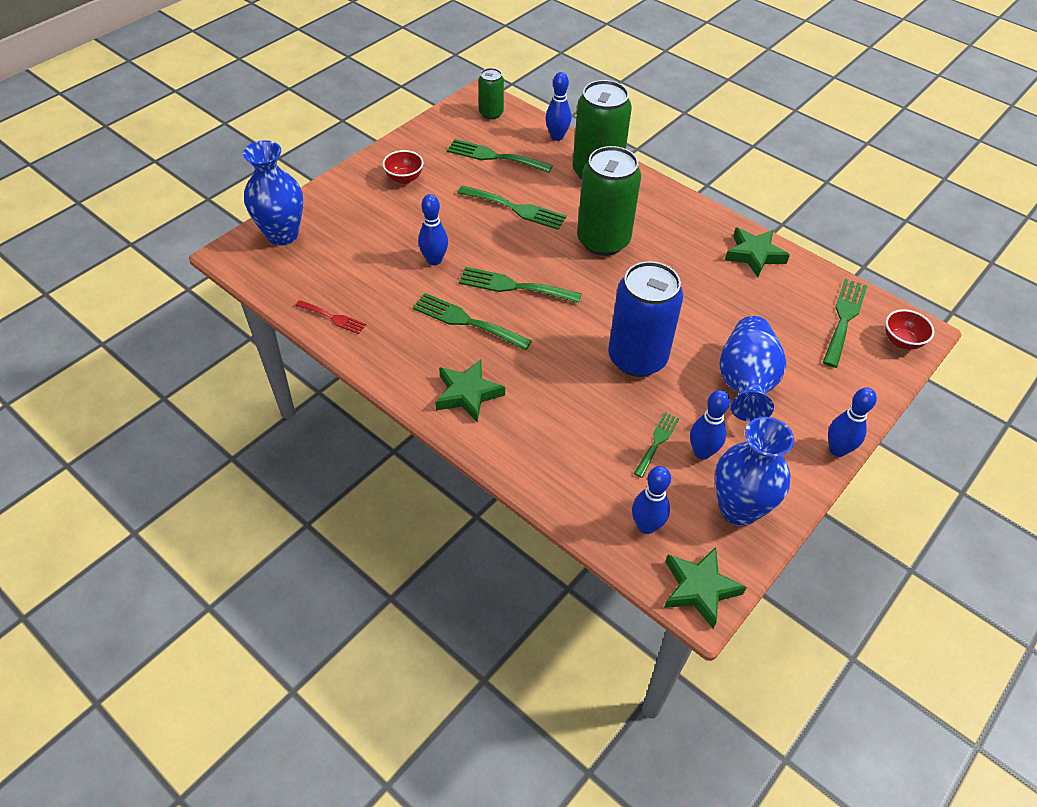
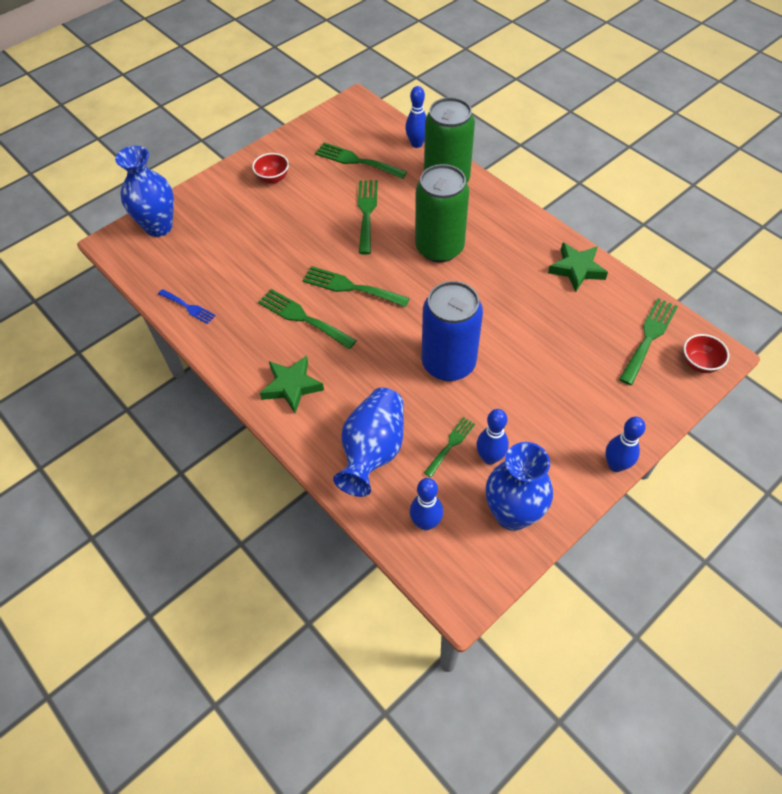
camera: 10 degrees right, 5 degrees up
(333, 318) = (188, 307): red fork -> blue fork
(434, 260) = (285, 258): blue bowling pin -> none
(491, 113) = (361, 118): green can -> none
(516, 208) = (367, 212): green fork -> green fork turned 120 degrees counterclockwise
(699, 588) = (462, 586): green star -> none
(745, 383) = (542, 394): blue vase -> blue vase (373, 451)

